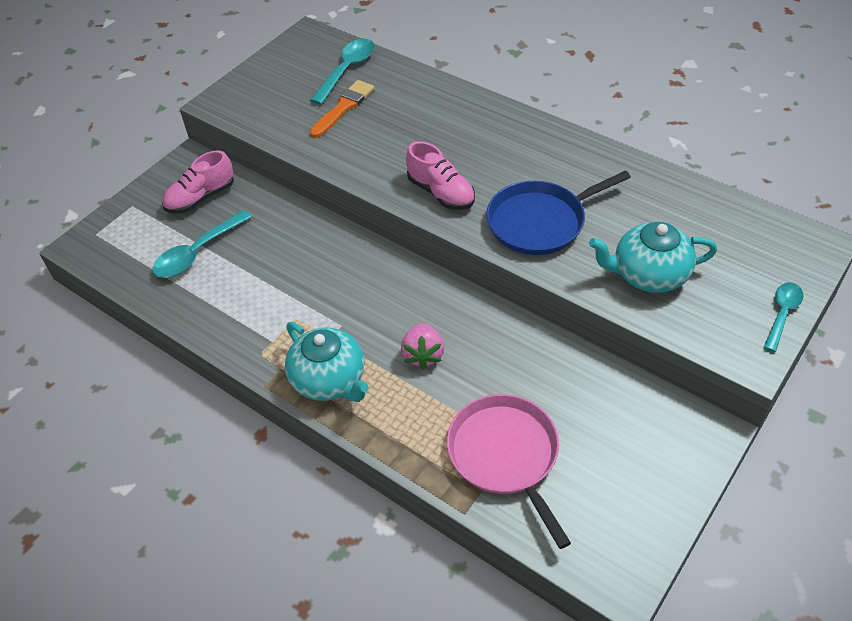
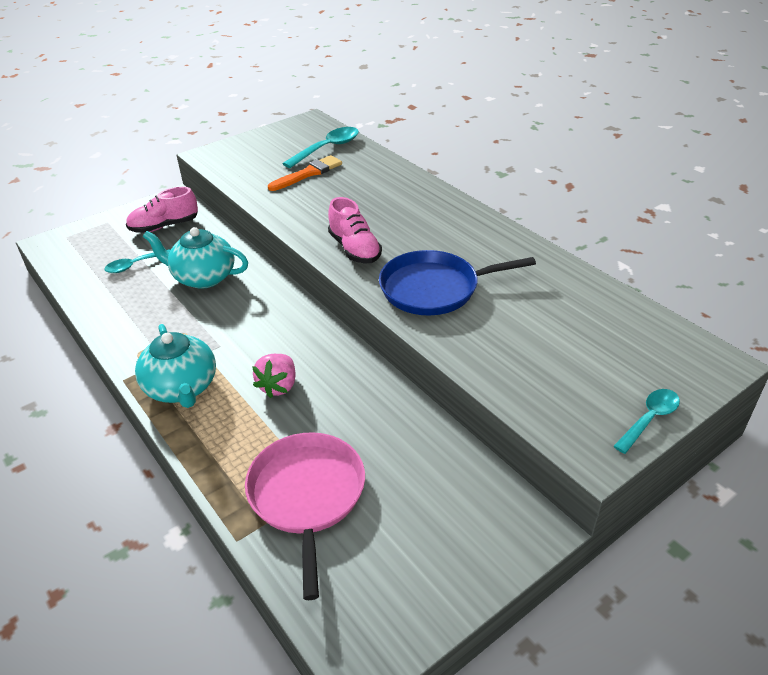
camera: 15 degrees right, 10 degrees down
(197, 252) = (135, 265): turquoise spoon -> turquoise spoon, size x0.65
(648, 275) = (519, 353): turquoise teapot -> turquoise teapot (203, 277)

